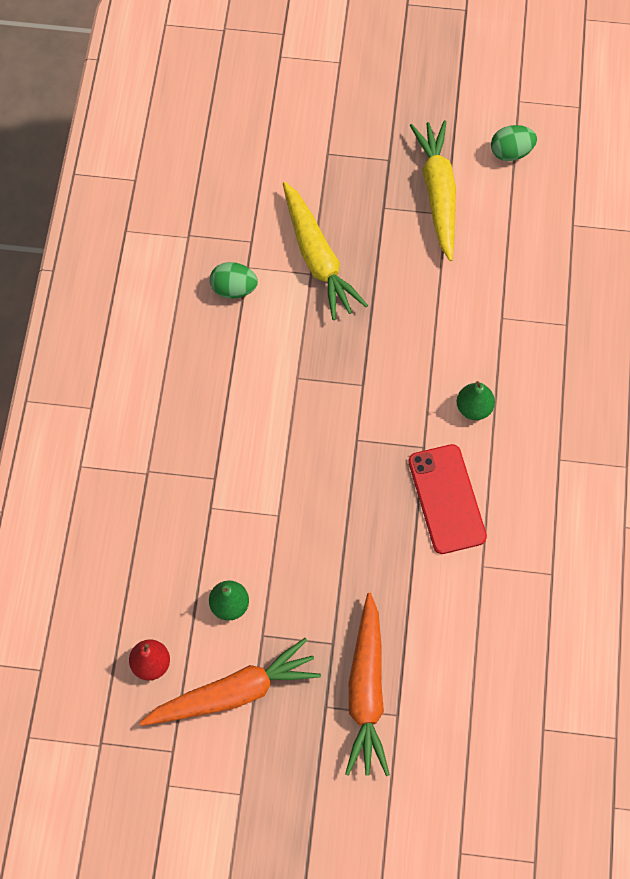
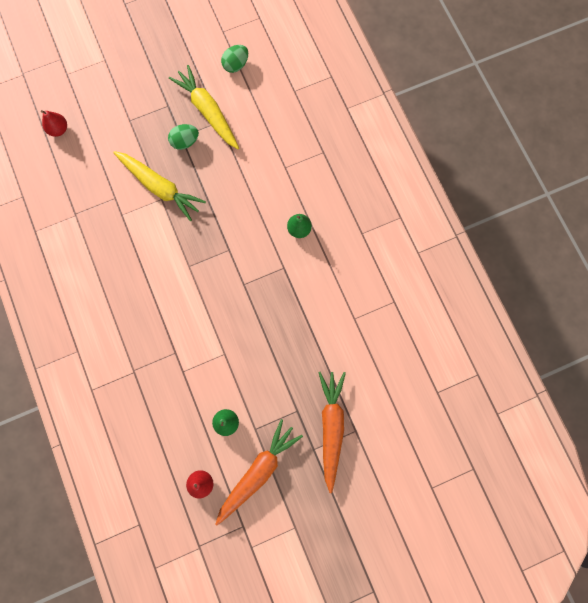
camera: 30 degrees left, 10 degrees up
(229, 120) = (58, 129): none -> red pear
(234, 289) = (121, 232): green egg -> green egg (185, 142)
(366, 691) = (331, 427): orange carrot -> orange carrot turned 150 degrees counterclockwise
(446, 499) = (313, 291): red phone -> none

